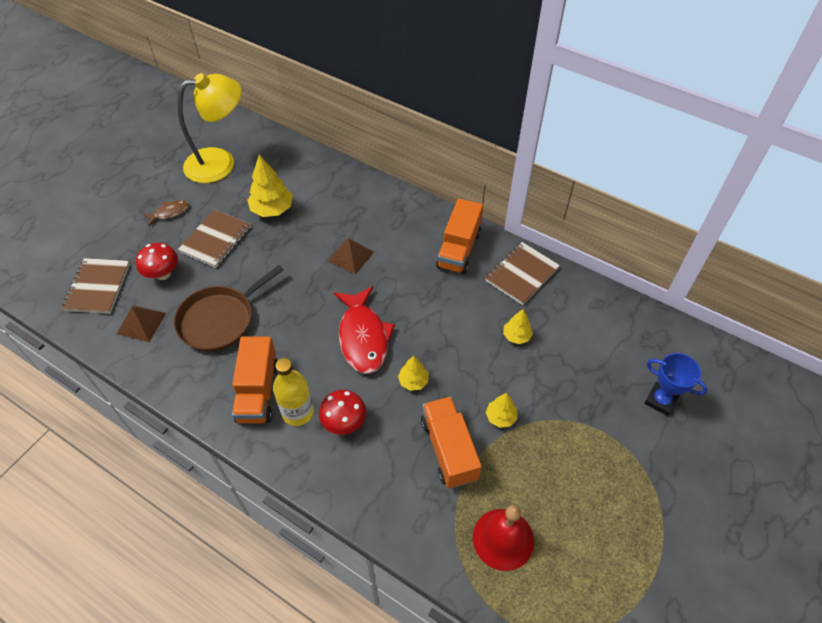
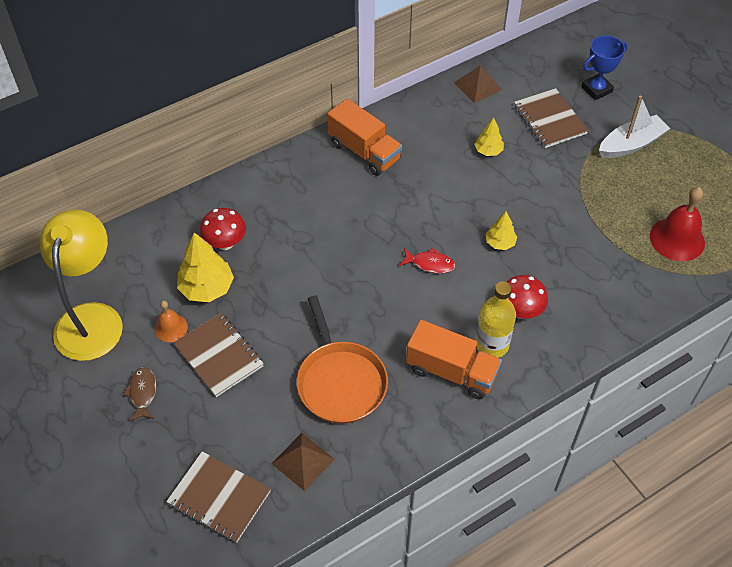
camera: 65 degrees left, 0 degrees up
(163, 274) = (240, 422): red mushroom -> red mushroom (225, 243)
(220, 319) = (340, 381): brown pan -> orange pan
(229, 205) = (171, 328): none -> orange bell
(350, 256) = (320, 239): brown pyramid -> brown pyramid (477, 86)
(363, 337) = (430, 264): red fish -> red fish, size x0.49
(449, 449) = (582, 243): orange truck -> none
(500, 417) = (566, 195): yellow tree -> none
(522, 274) = (422, 119): brown notebook -> brown notebook (549, 120)
(606, 456) = (631, 144): none -> white boat

